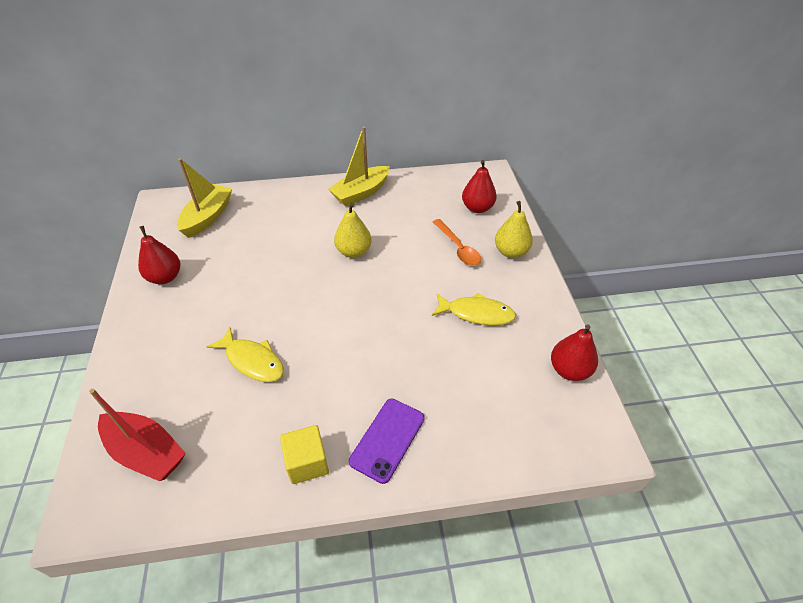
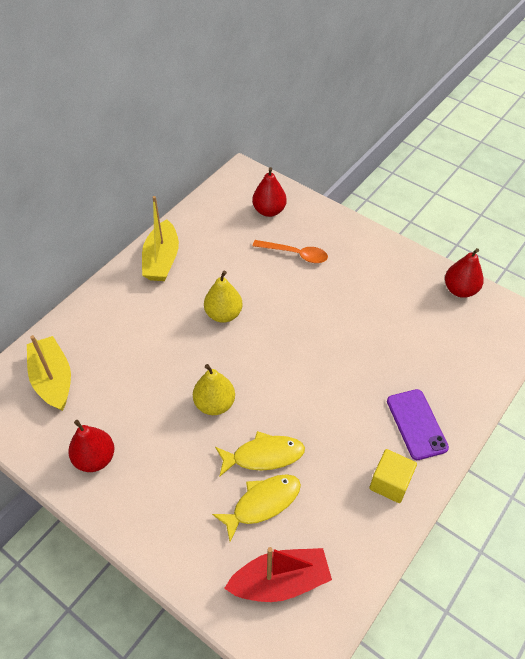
camera: 45 degrees left, 5 degrees up
(476, 313) = (366, 295): yellow fish -> yellow fish (262, 503)
(511, 252) = (333, 231): yellow pear -> yellow pear (214, 404)

